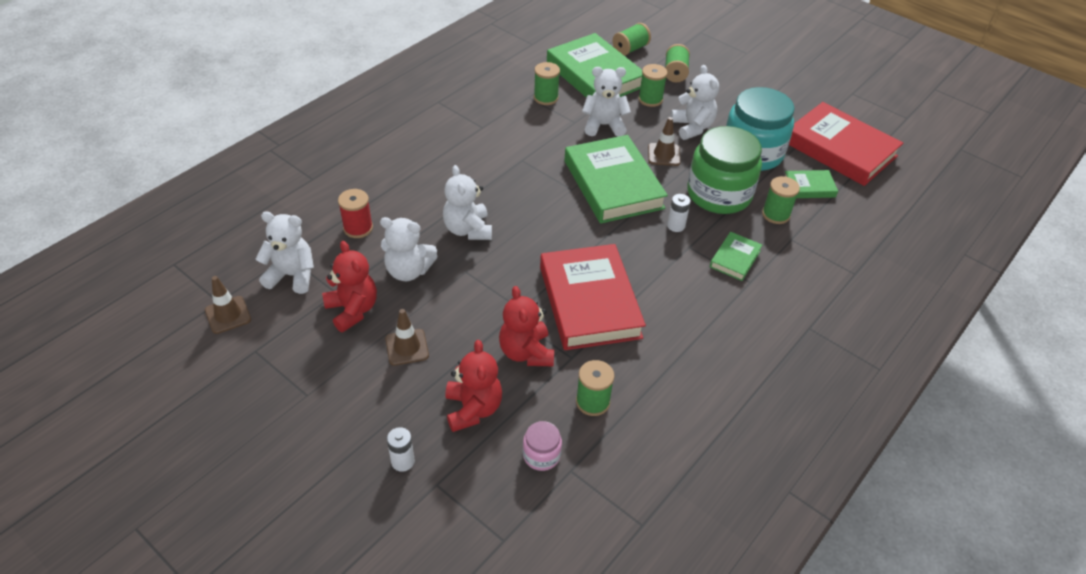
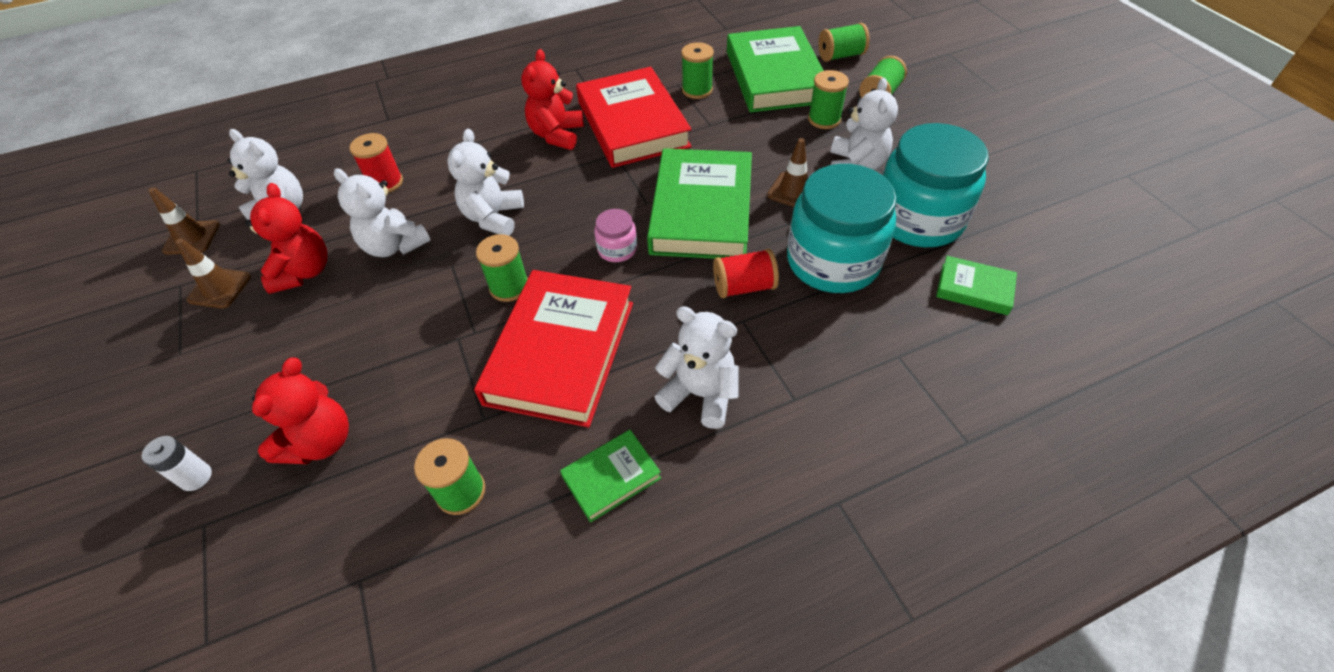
camera: 30 degrees right, 5 degrees up
(407, 347) = (318, 335): brown traffic cone -> brown traffic cone (220, 288)
(526, 352) = (437, 391): red teddy bear -> red teddy bear (557, 135)
(541, 455) = (344, 540): pink jar -> pink jar (617, 249)
(604, 125) = (742, 137): white teddy bear -> white teddy bear (700, 394)
(676, 226) = (744, 287): white battery -> red spool
(719, 194) = (833, 261): green jar -> turquoise jar
(735, 259) = (794, 358): green book -> green book (611, 477)
(776, 214) = (897, 313): green spool -> green spool (509, 287)
(840, 149) = (1058, 248): red book -> red book (633, 124)

